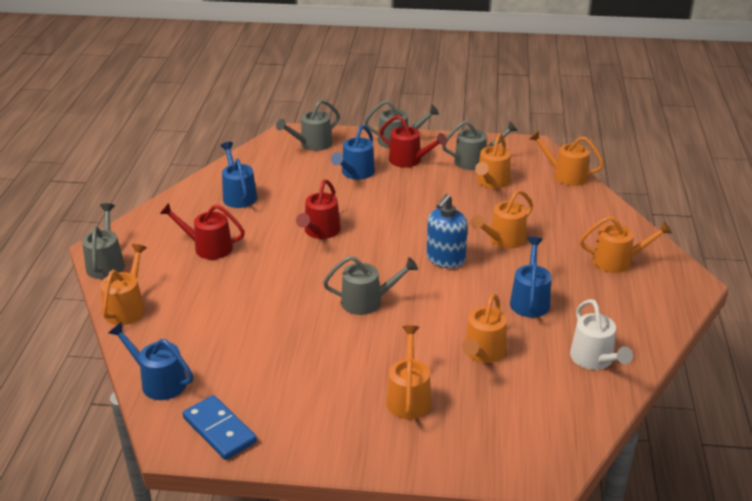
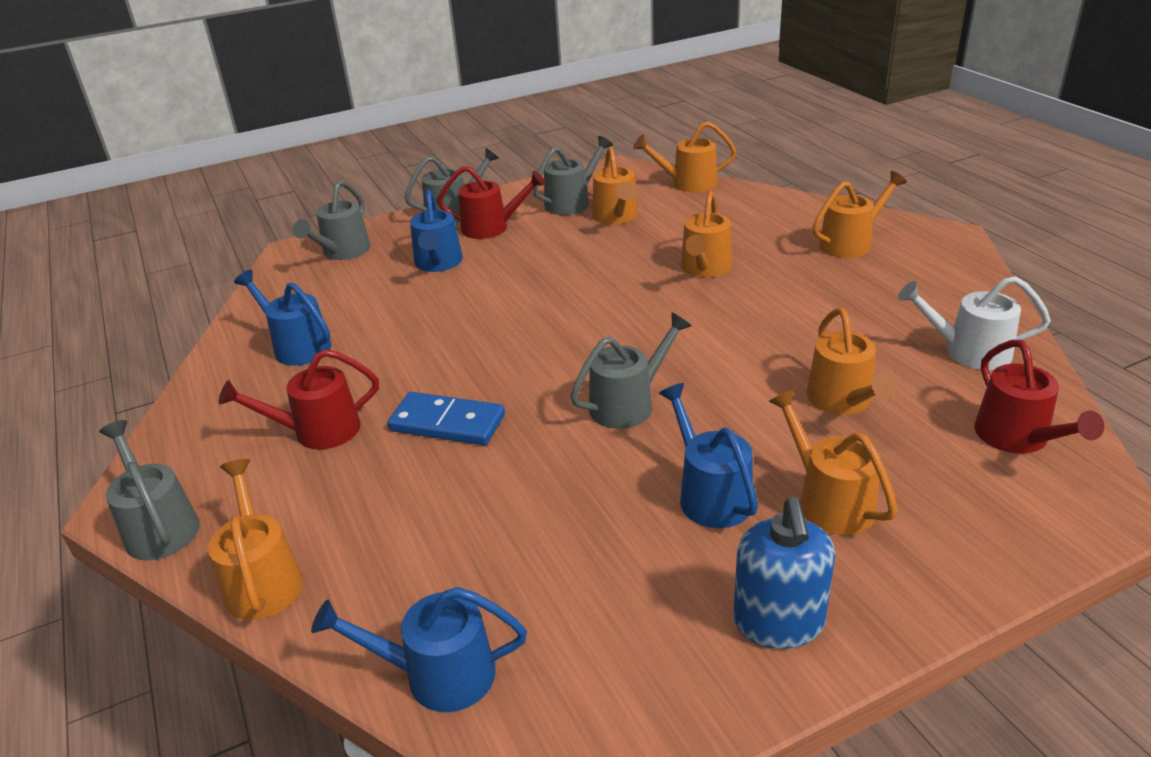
camera: 30 degrees left, 0 degrees up
(219, 430) = (624, 700): blue domino -> blue domino (447, 423)
(320, 232) = (466, 346): red watering can -> red watering can (1018, 438)
(445, 259) = (665, 315): blue soap dispenser -> blue soap dispenser (778, 622)
(530, 300) = (816, 319): blue watering can -> blue watering can (709, 494)
(595, 360) = (968, 351): white watering can -> white watering can turned 150 degrees clockwise

